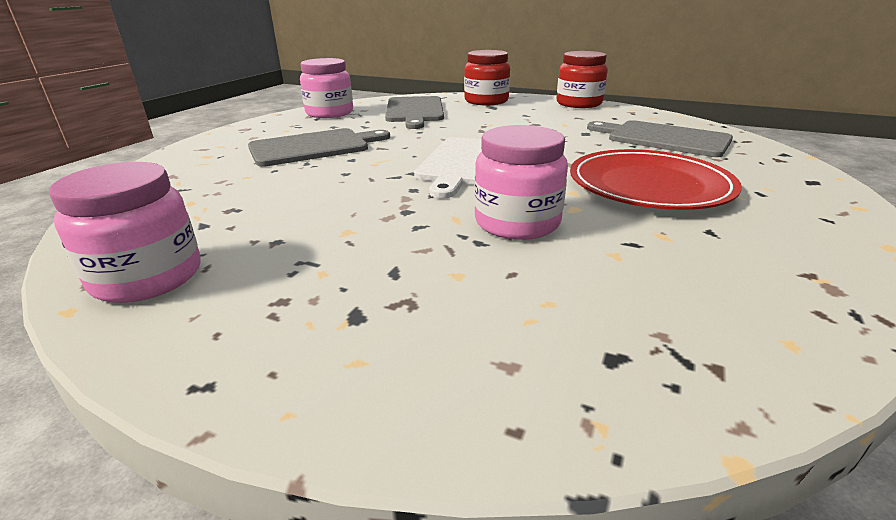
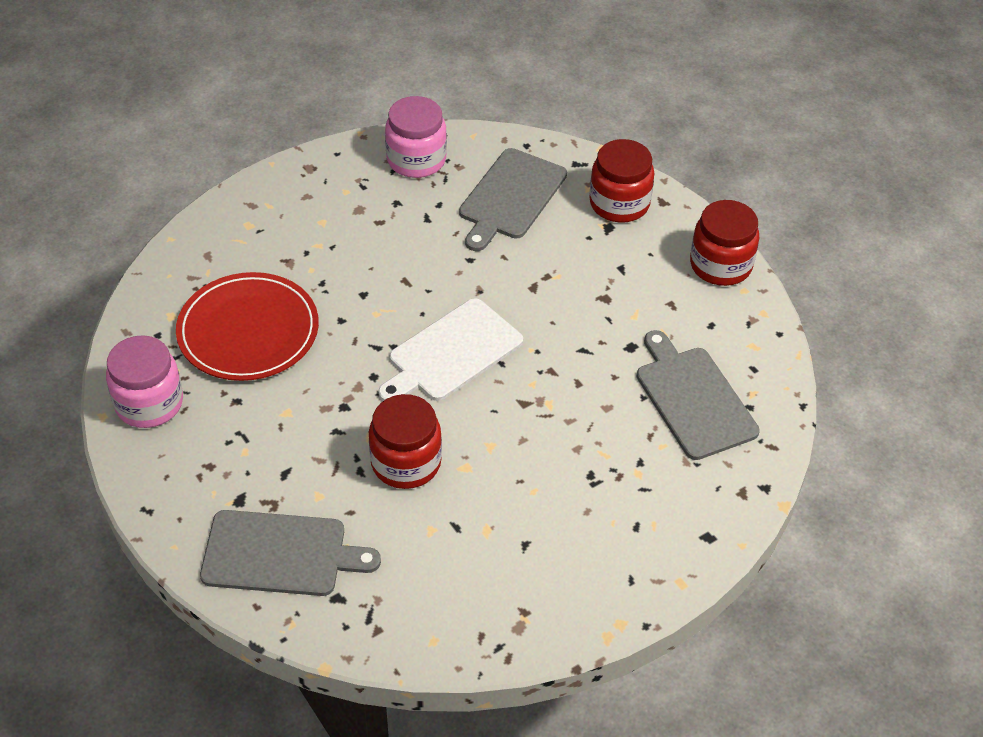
camera: 30 degrees right, 20 degrees up
(314, 147) = (347, 250): grey cutting board -> grey cutting board (280, 554)
(517, 222) = (406, 462): pink jar -> red jar
(649, 185) = (562, 469): red plate -> red plate (248, 331)

